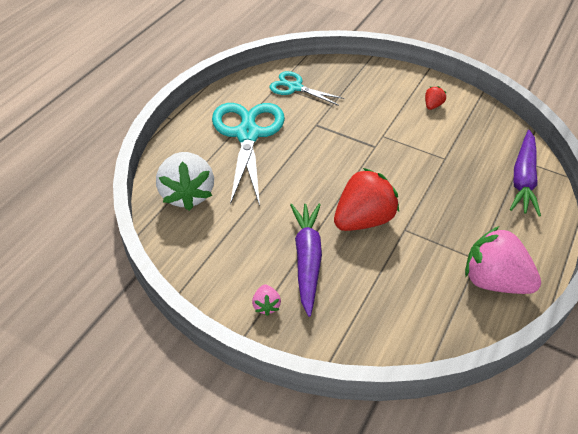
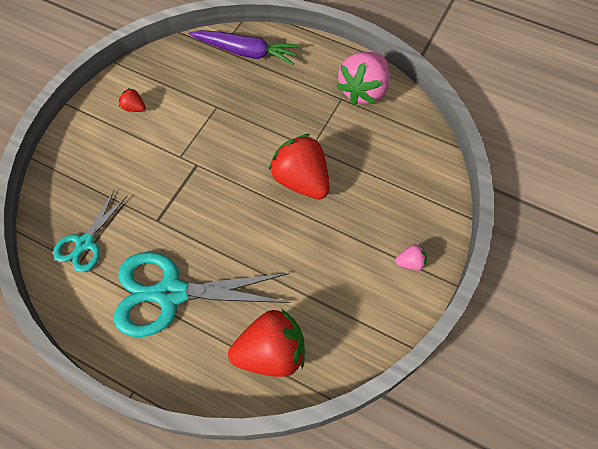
camera: 90 degrees left, 15 degrees up
(187, 194) = (271, 353): white strawberry -> red strawberry
(307, 260) = (354, 229): purple carrot -> none

